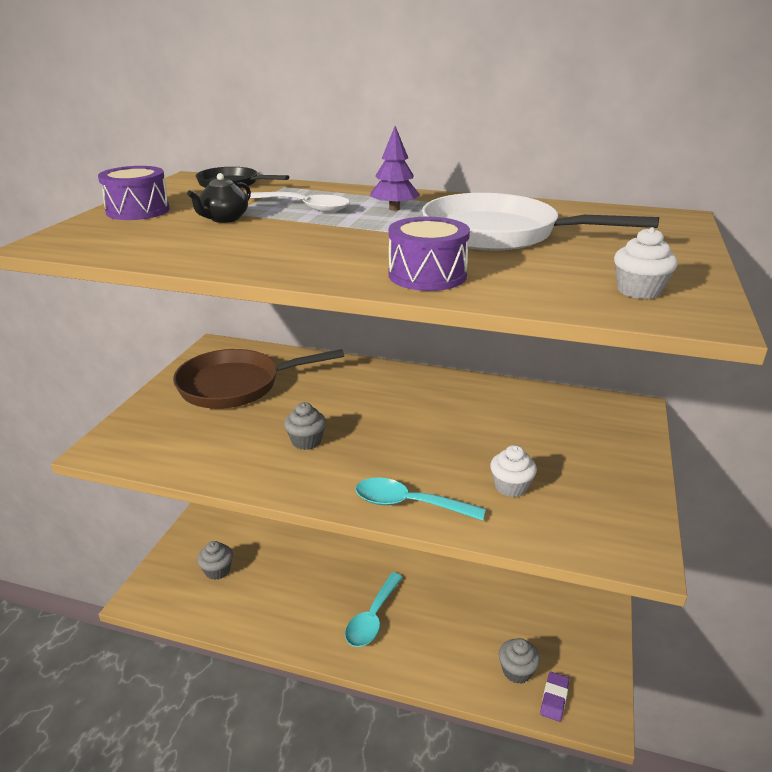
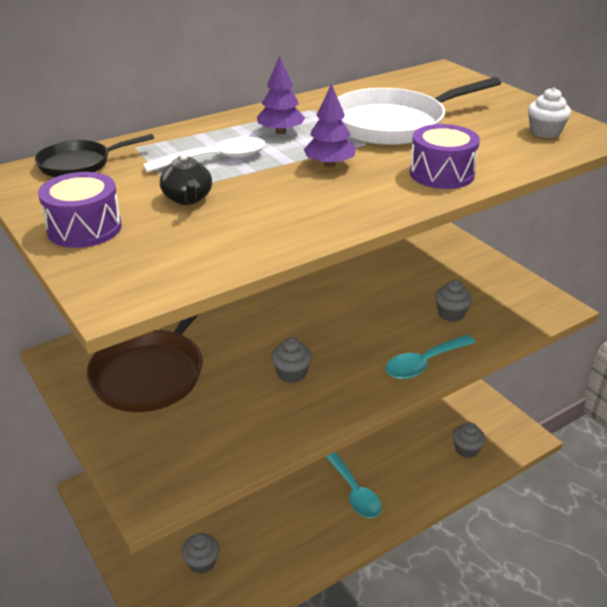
camera: 50 degrees left, 5 degrees up
(363, 237) = (329, 165): none -> purple tree
(511, 487) = (451, 314): white cupcake -> grey cupcake
(554, 698) = (500, 447): purple eraser -> none

